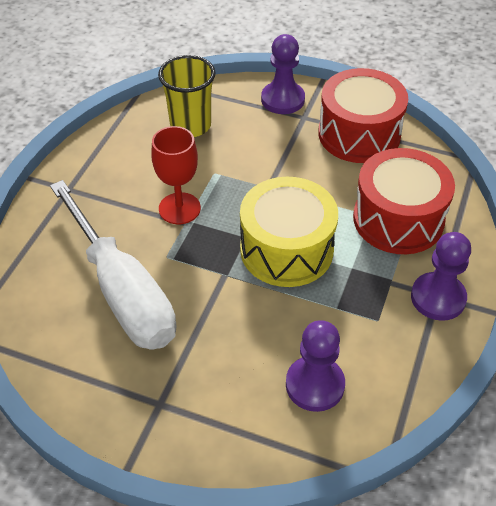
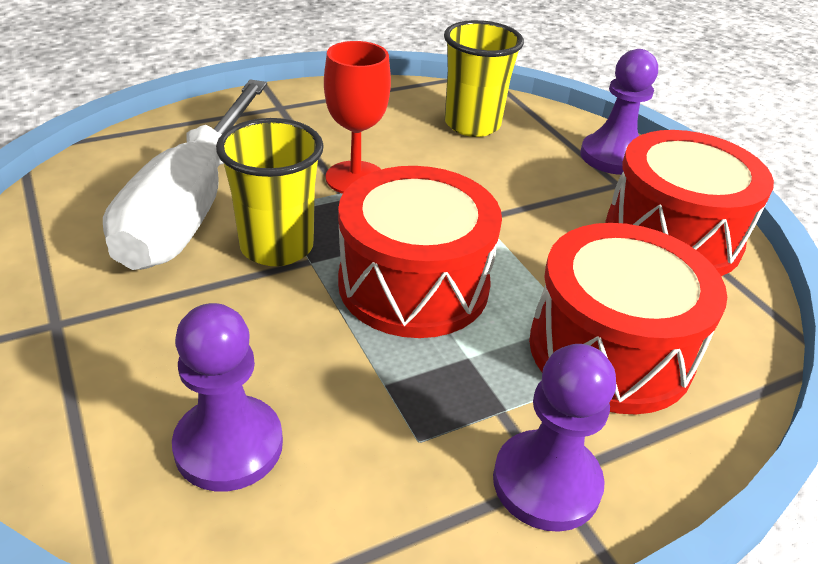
camera: 40 degrees right, 10 degrees down
(199, 279) = (277, 246): none -> yellow cup
(286, 249) = (413, 284): yellow drum -> red drum

